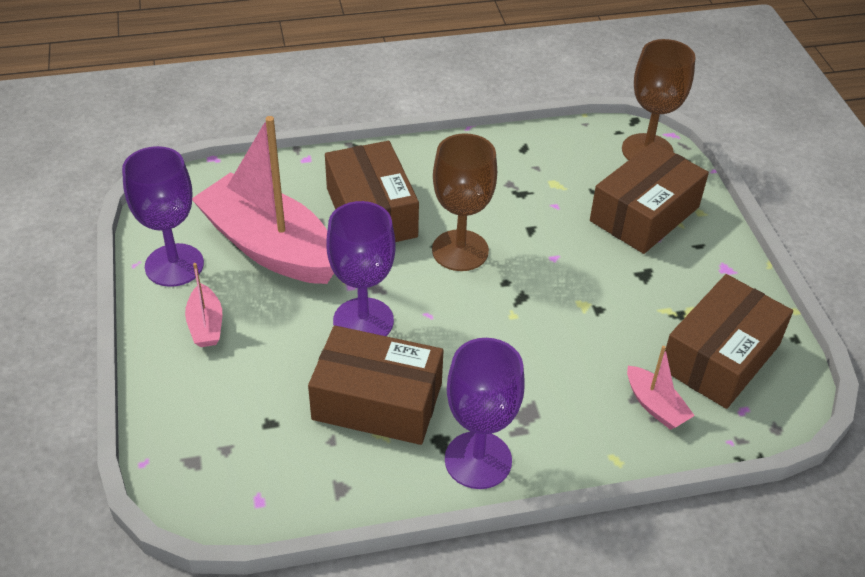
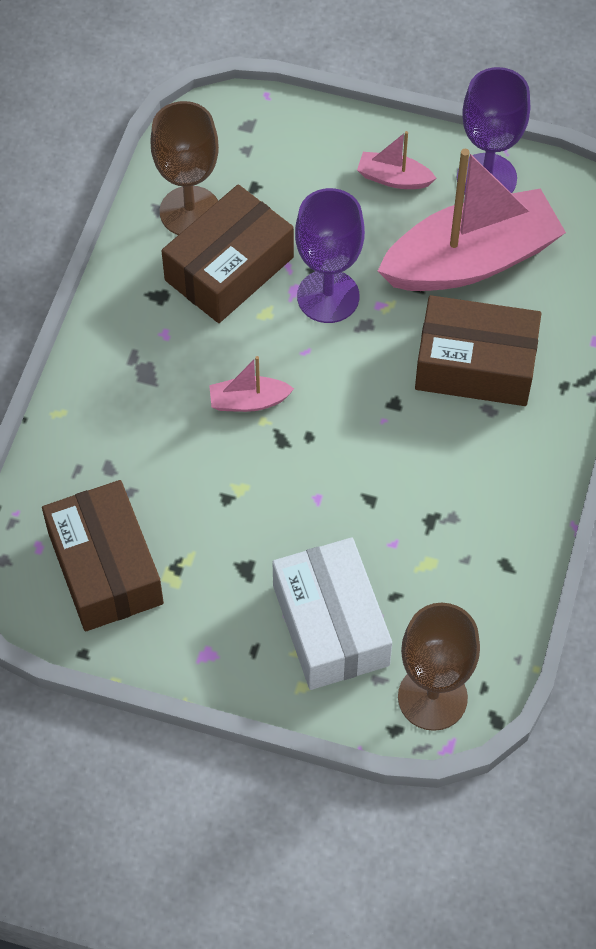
camera: 120 degrees right, 15 degrees up
(460, 250) = (375, 418): brown goblet -> brown goblet (190, 211)
(478, 460) = (124, 313): purple goblet -> none
(644, 214) = (330, 625): brown box -> white box
(655, 406) = (89, 476): pink boat -> pink boat (249, 401)

